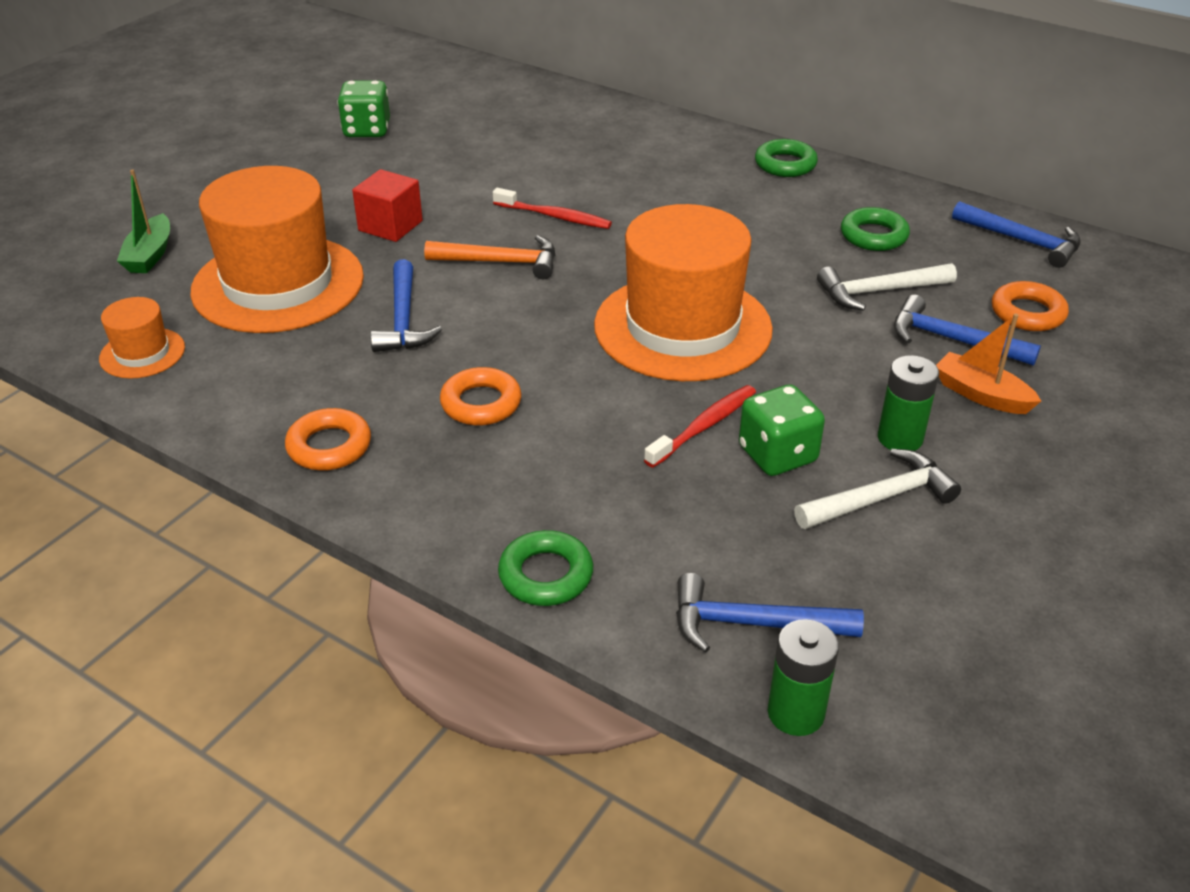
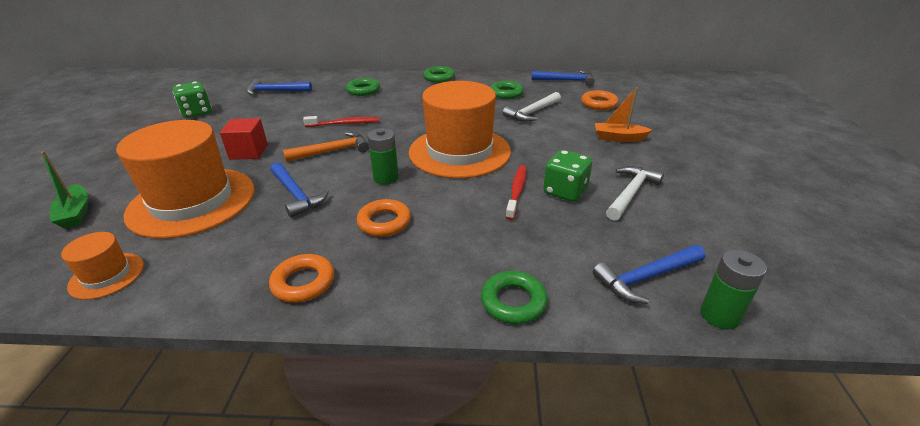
camera: 30 degrees left, 5 degrees down
(634, 156) = (363, 90): none -> green ring
(900, 438) = (608, 165): green battery -> green battery (386, 178)
(953, 340) = (583, 121): blue hammer -> blue hammer (275, 91)

